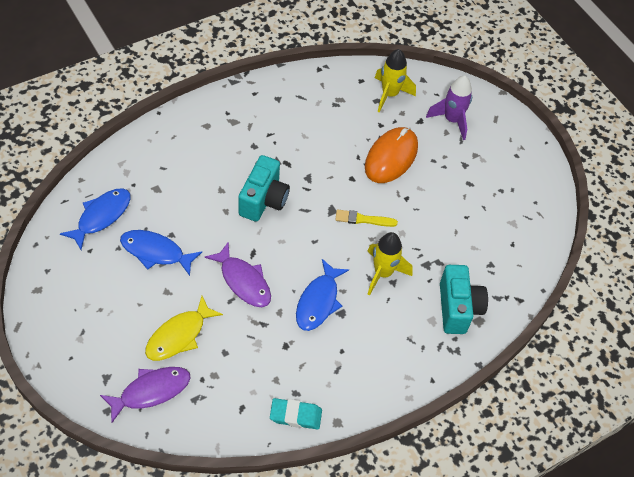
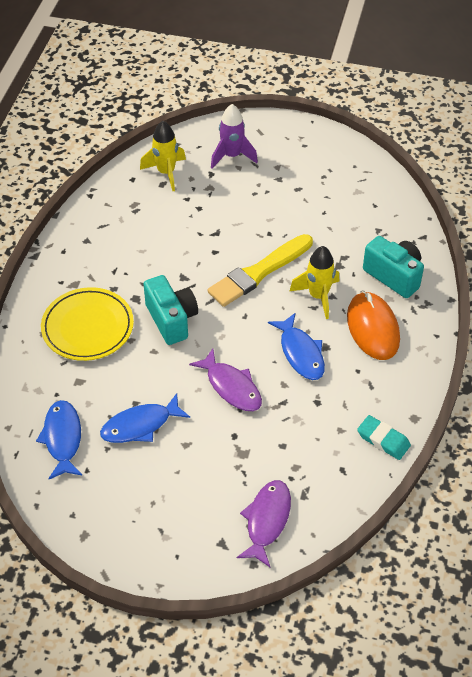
camera: 40 degrees left, 5 degrees down
(179, 335) = (235, 465): yellow fish -> none
(206, 158) = (88, 327): none -> yellow plate
(243, 281) = (231, 387): purple fish -> purple fish turned 45 degrees clockwise
(295, 415) = (383, 440): turquoise eraser -> turquoise eraser turned 75 degrees clockwise
(363, 219) = (259, 272): yellow brush -> yellow brush, size x1.99
(391, 157) = (223, 214): orange mouse -> orange mouse (373, 328)

